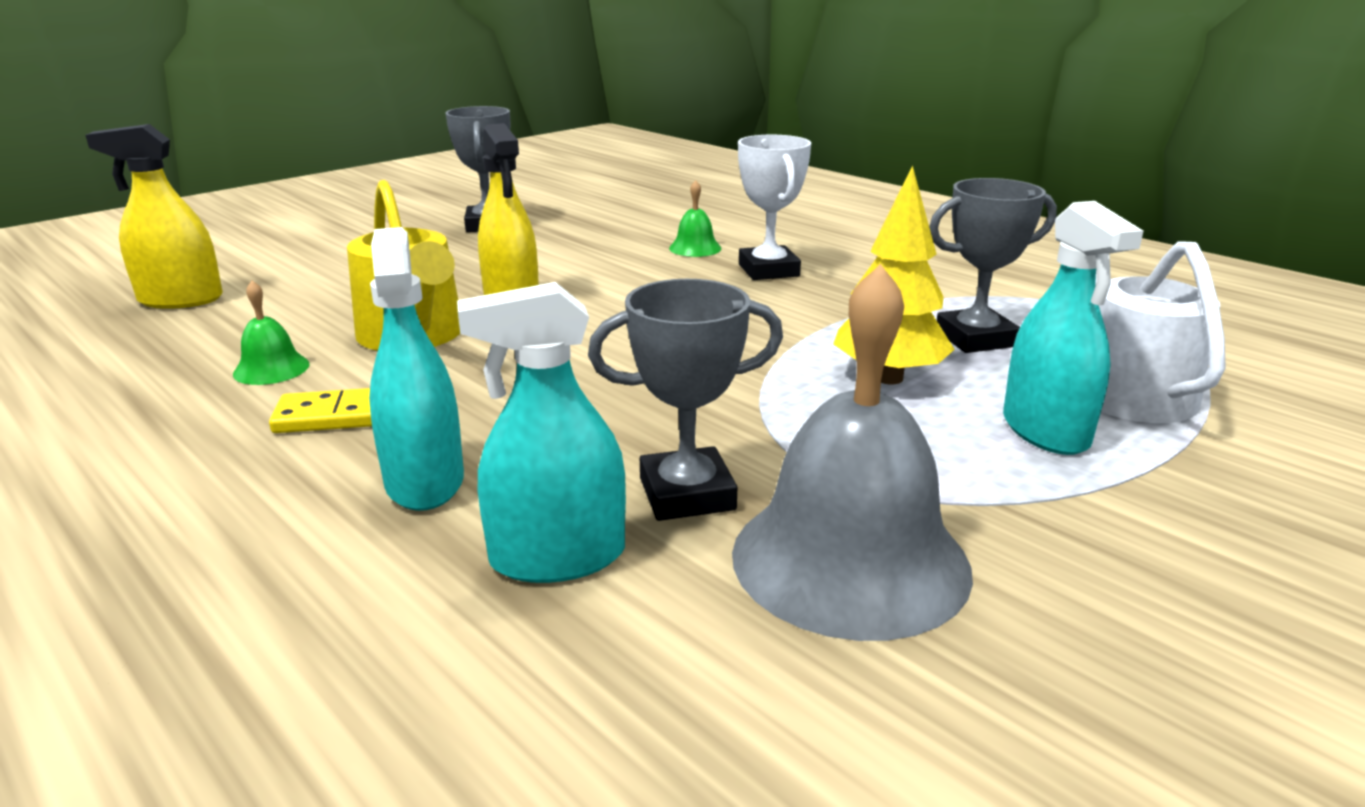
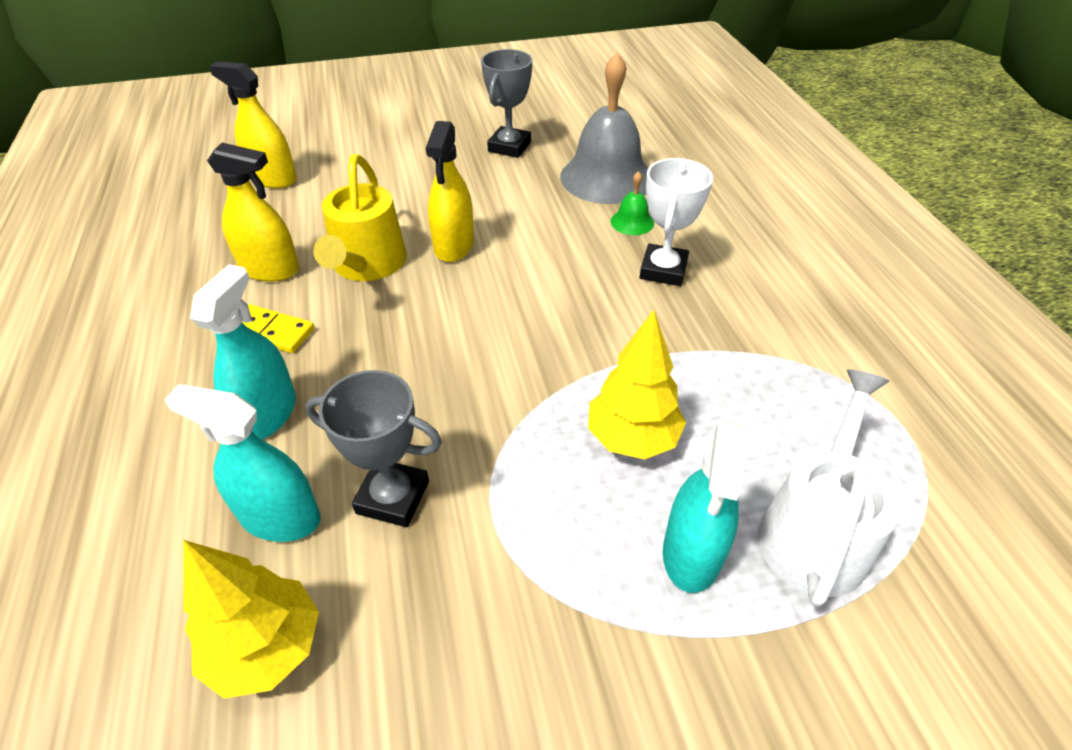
camera: 30 degrees right, 20 degrees up
(271, 369) = (270, 269): green bell -> yellow spray bottle
(688, 670) = (266, 648): none -> yellow tree
(850, 560) = (431, 610): grey bell -> grey bell (606, 177)
(975, 339) = (748, 420): grey trophy -> none

